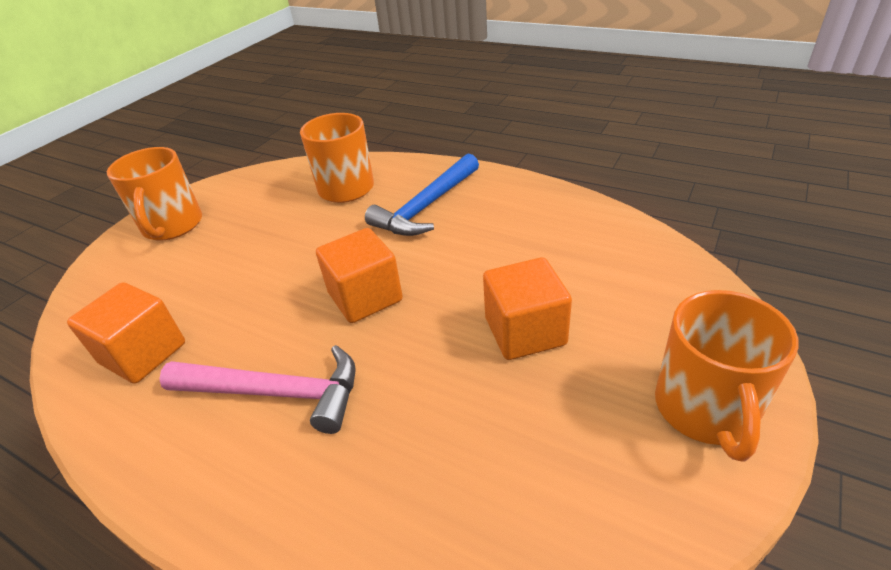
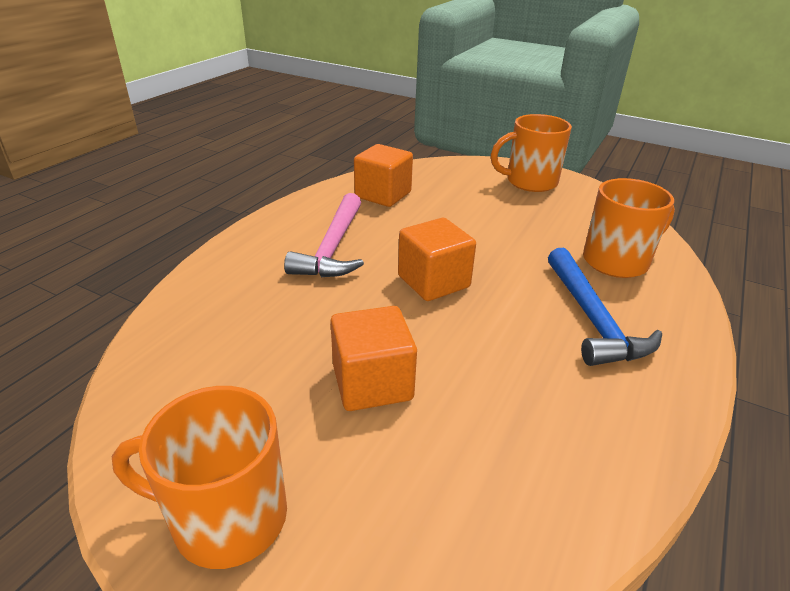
camera: 85 degrees right, 5 degrees down
(426, 206) = (592, 319): blue hammer -> blue hammer turned 135 degrees counterclockwise

